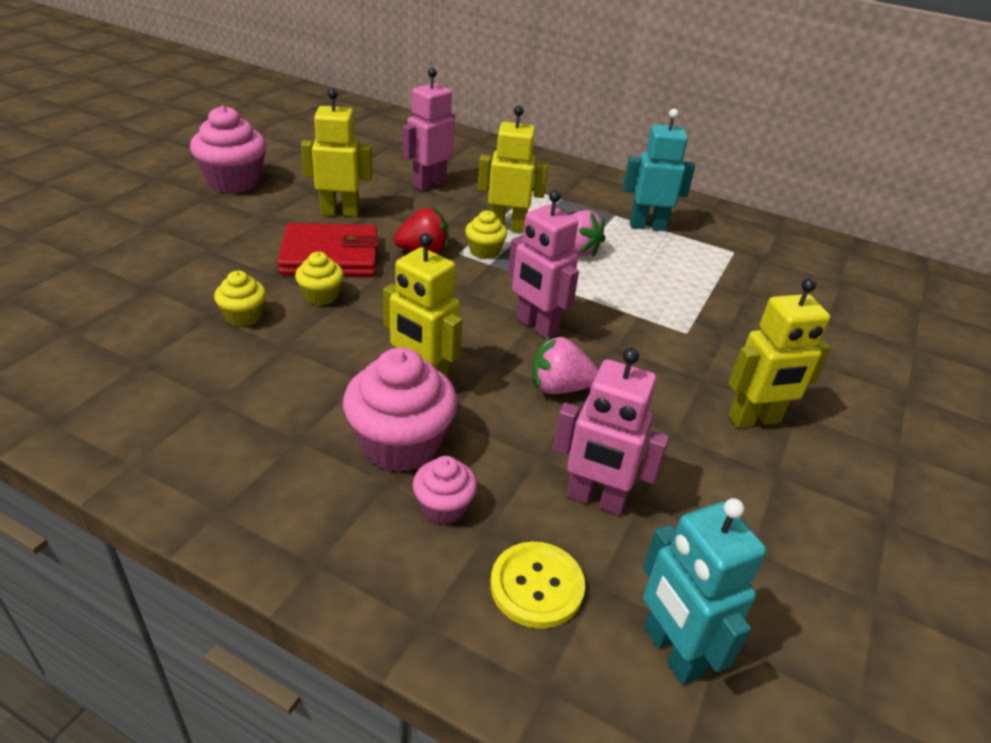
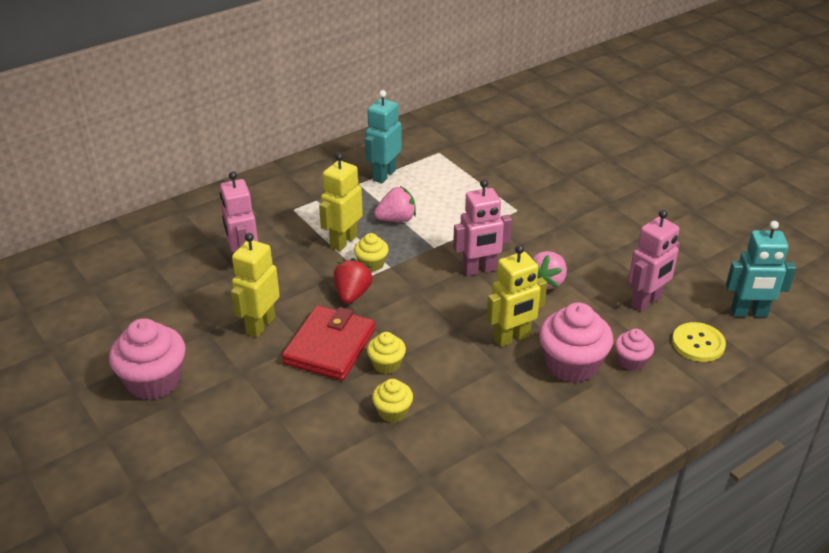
camera: 60 degrees left, 0 degrees up
(754, 420) = (607, 219): yellow robot -> none

